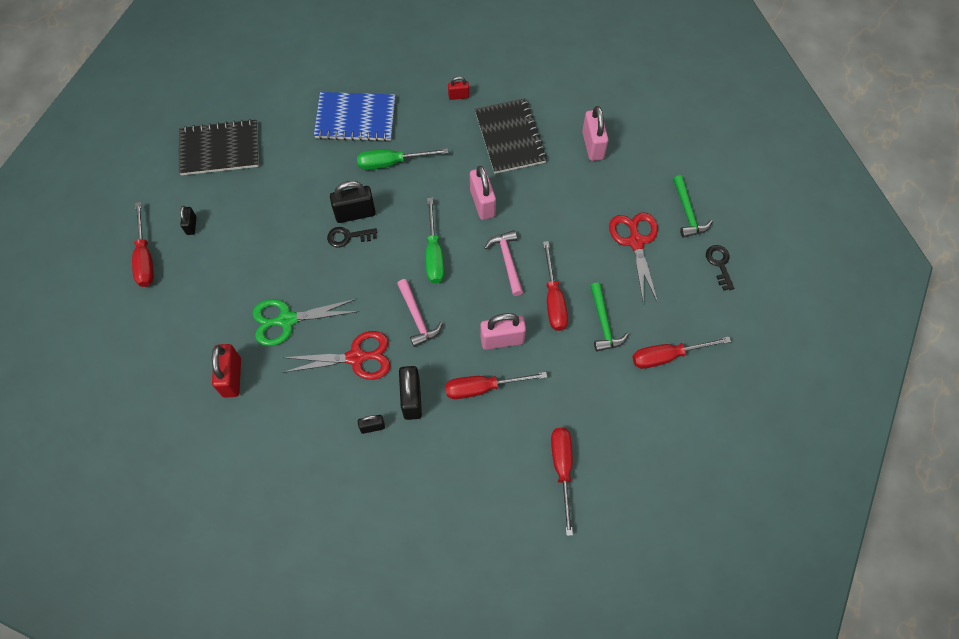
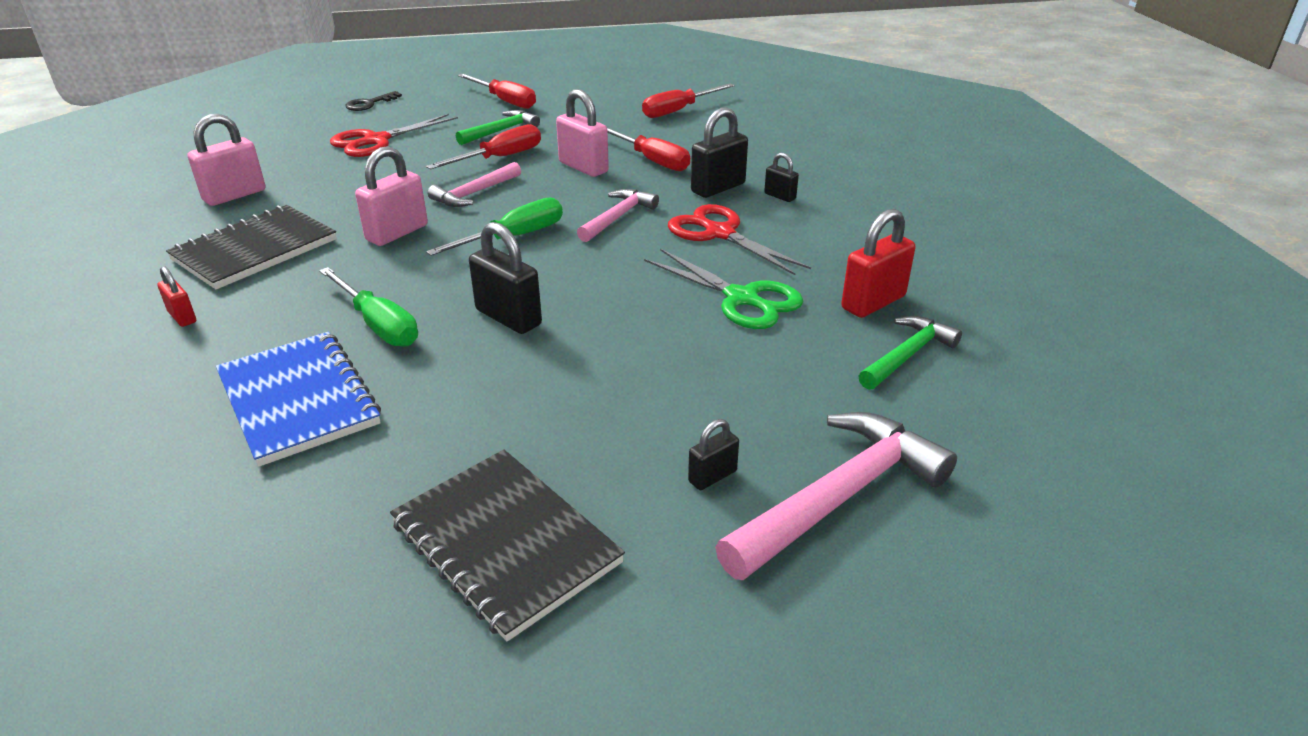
camera: 125 degrees left, 30 degrees down
(145, 258) = (839, 497): red screwdriver -> pink hammer
(348, 237) = (556, 307): black key -> none
(688, 213) = (310, 128): green hammer -> green hammer (907, 355)

